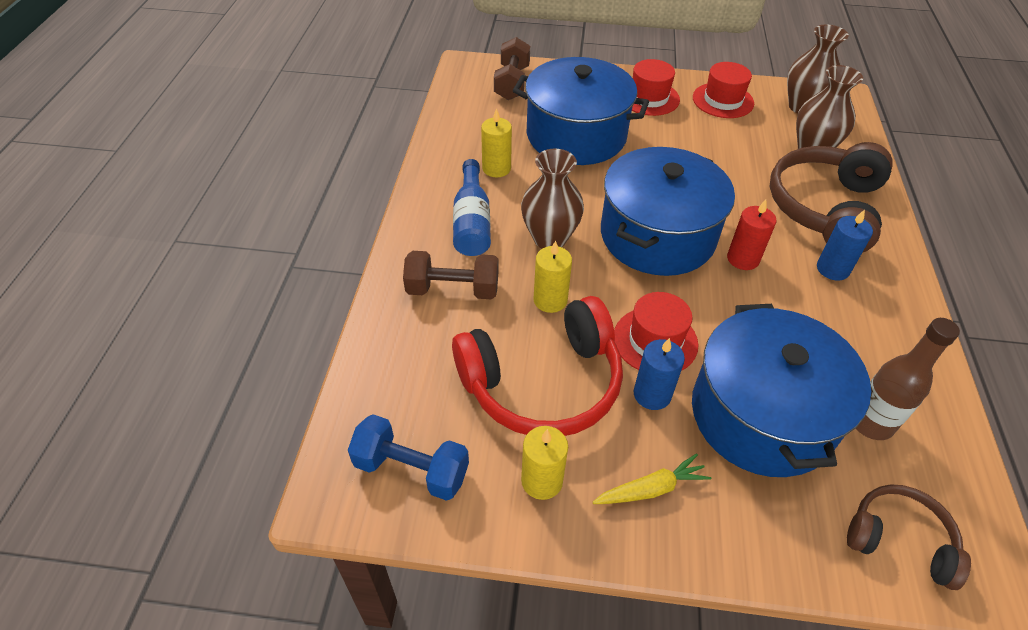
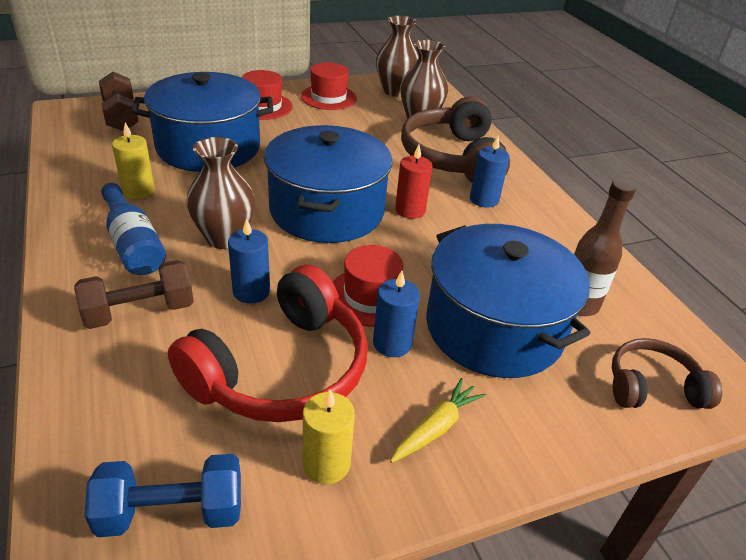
camera: 30 degrees left, 10 degrees down
(550, 300) = (251, 291): yellow candle -> blue candle

